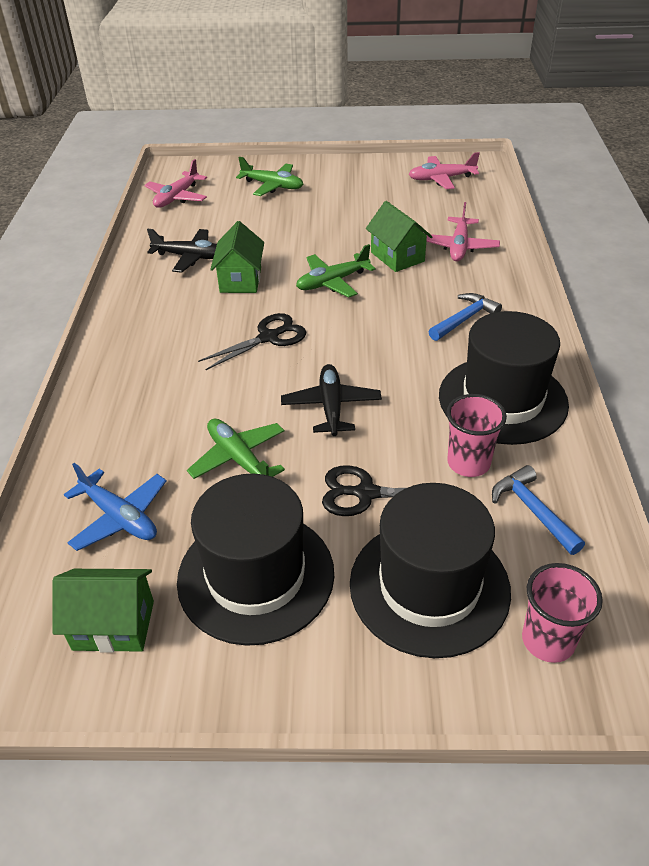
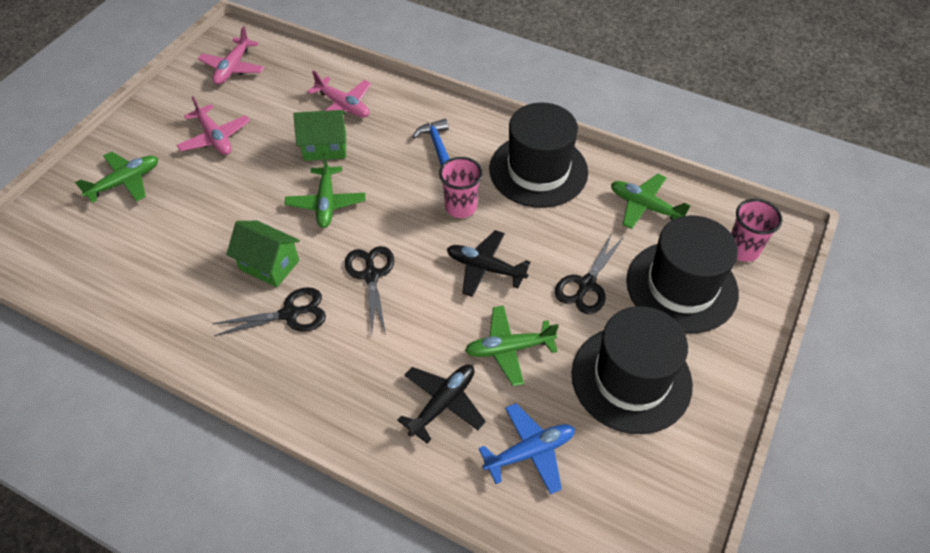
camera: 65 degrees left, 10 degrees up
(113, 625) = (638, 485): green house -> none
(177, 197) = (67, 266): pink plane -> pink plane (215, 137)
(190, 257) = (196, 290): black plane -> black plane (443, 403)
(196, 310) = (290, 314): none -> black scissors
(468, 463) = (588, 217): pink cup -> pink cup (461, 207)
(532, 510) = (645, 206): blue hammer -> green plane

